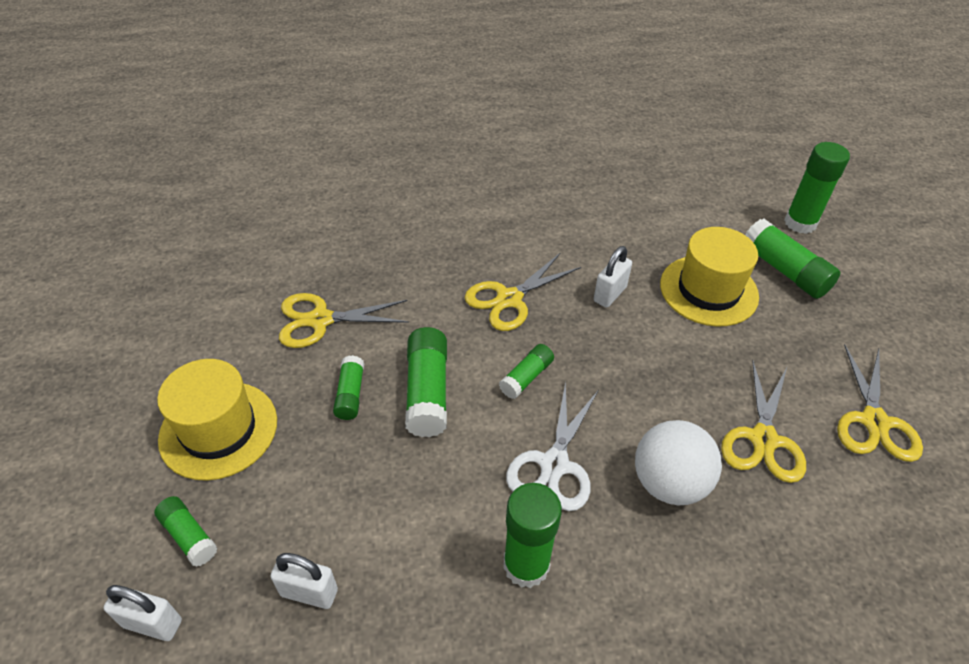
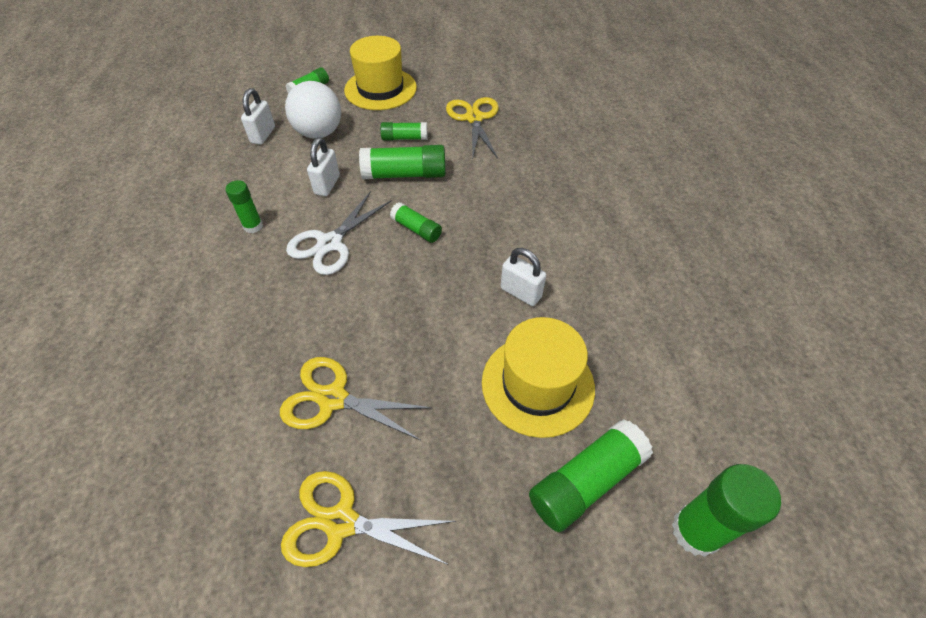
camera: 90 degrees right, 5 degrees up
(153, 623) = (262, 87): white padlock -> white padlock (327, 185)
(509, 299) = (506, 219): yellow scissors -> none
(526, 565) = (253, 226): green glue stick -> green glue stick, size x0.59
(554, 465) = (330, 243): white scissors -> white scissors turned 75 degrees counterclockwise
(669, 483) = (300, 315): white ball -> white ball (319, 133)

